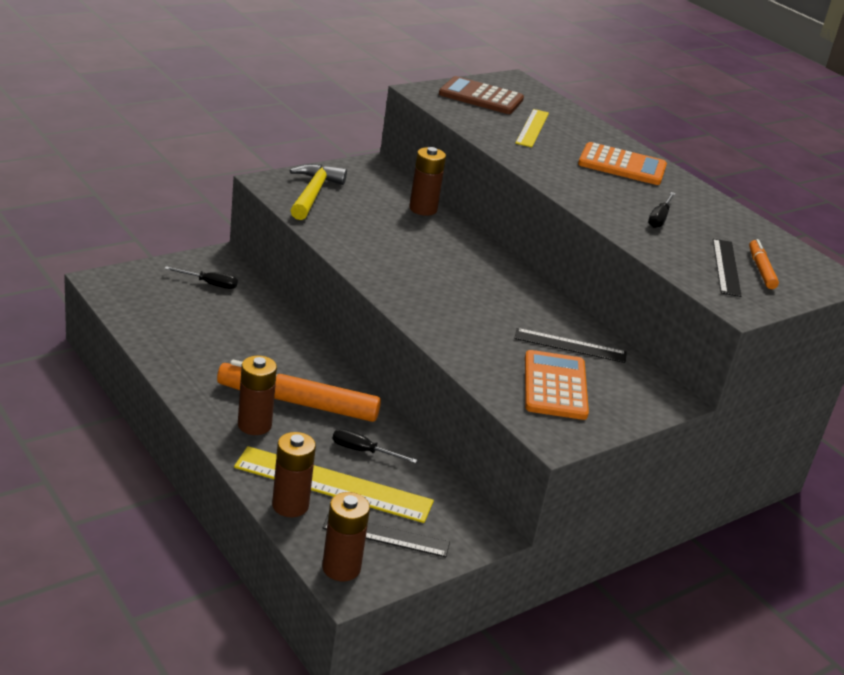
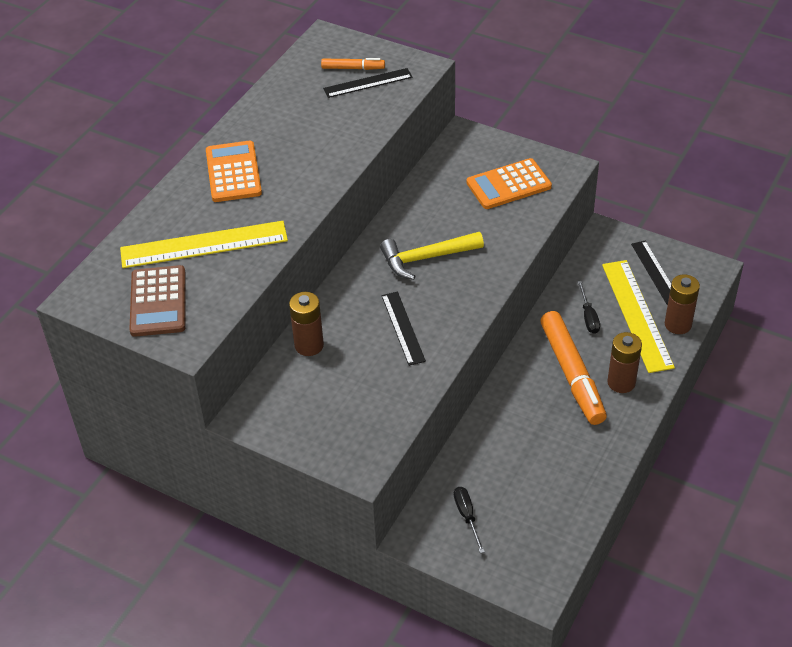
camera: 110 degrees left, 15 degrees up
(313, 194) = (354, 426): yellow hammer -> yellow hammer (426, 258)
(341, 568) = (703, 278): brown battery -> none
(532, 128) = (204, 245): yellow ruler -> yellow ruler, size x1.65
(570, 345) = (448, 193): black ruler -> black ruler (403, 328)
(659, 218) = (320, 129): black screwdriver -> none
(761, 269) = (353, 68): orange marker -> orange marker turned 150 degrees counterclockwise

